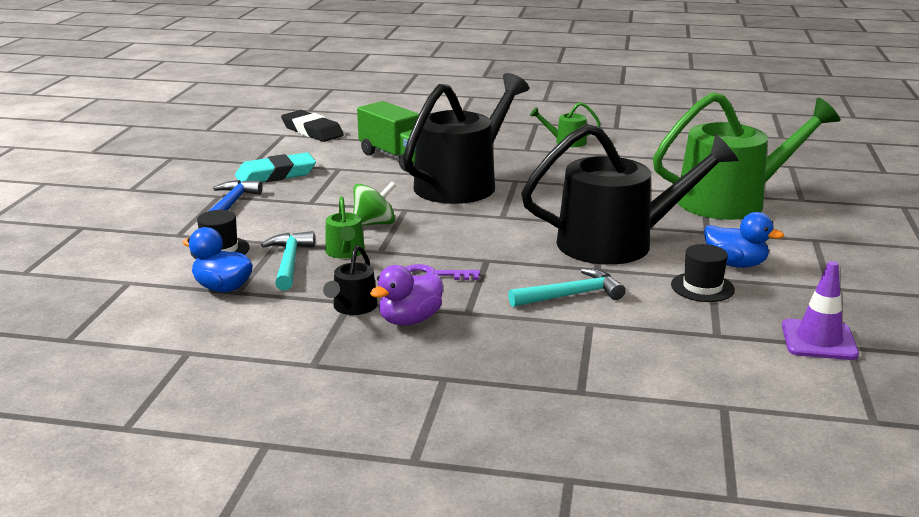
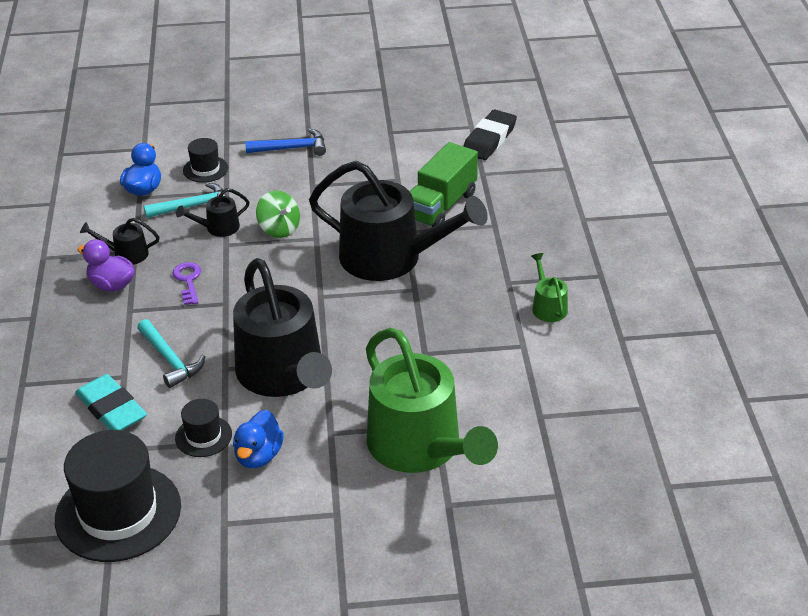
camera: 75 degrees right, 15 degrees up
(276, 175) = (366, 151): turquoise eraser -> turquoise eraser (111, 409)
(345, 252) = (218, 228): green watering can -> black watering can
(819, 340) = (118, 513): purple traffic cone -> black hat

